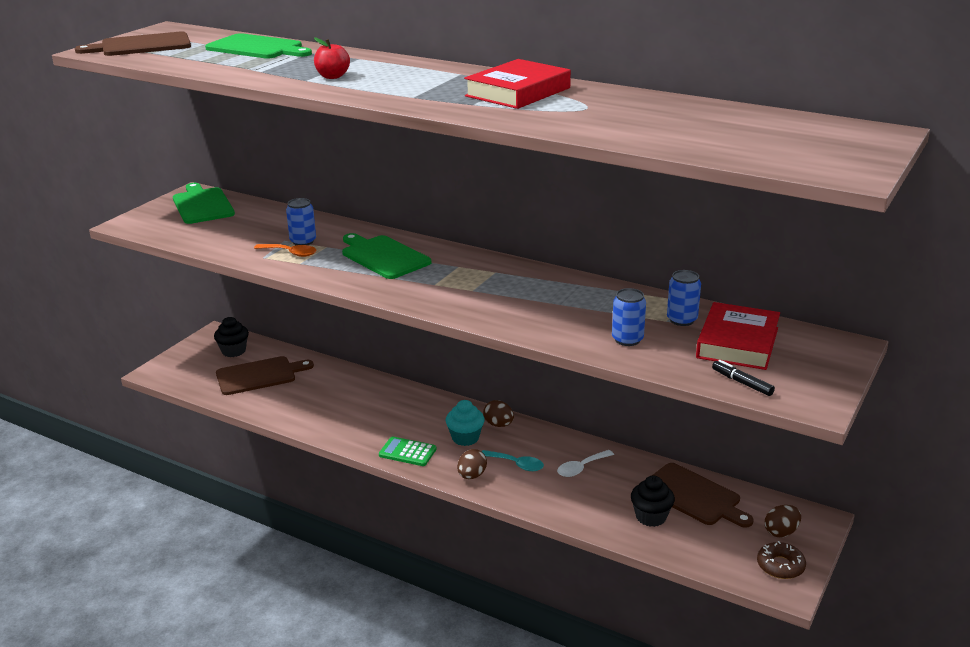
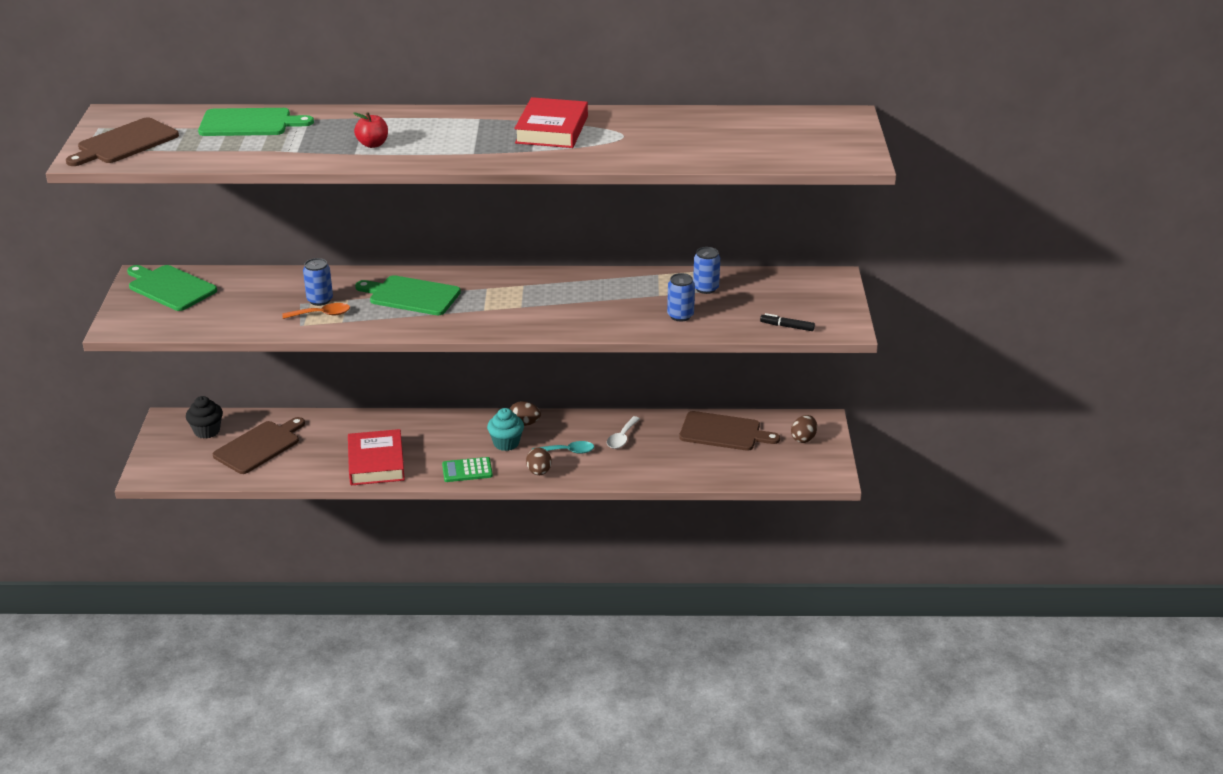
camera: 30 degrees left, 5 degrees up
(651, 517) = (704, 458): black cupcake -> none
(737, 343) = (760, 296): red book -> red book (376, 463)
(780, 566) = (818, 462): brown donut -> none

